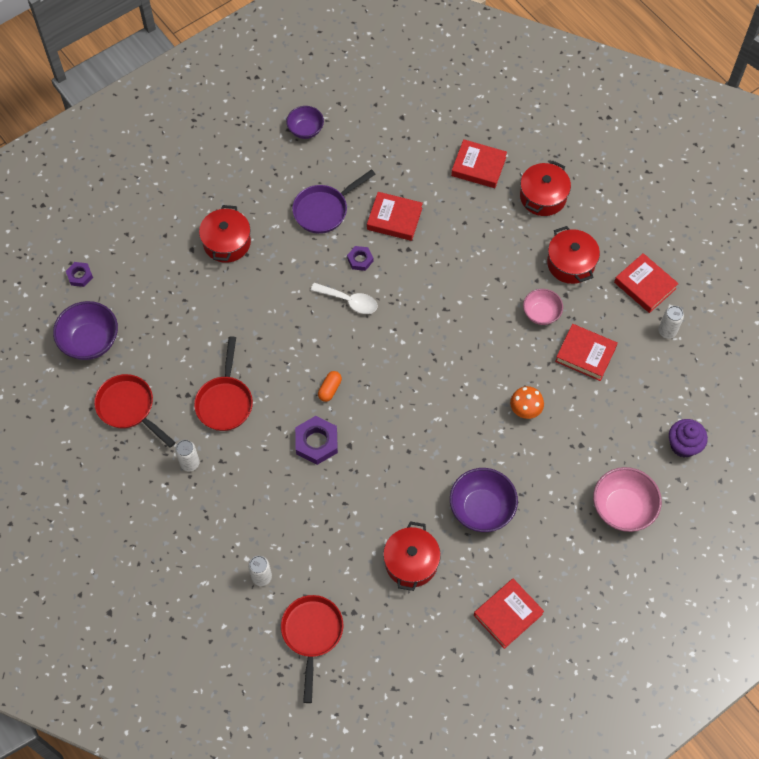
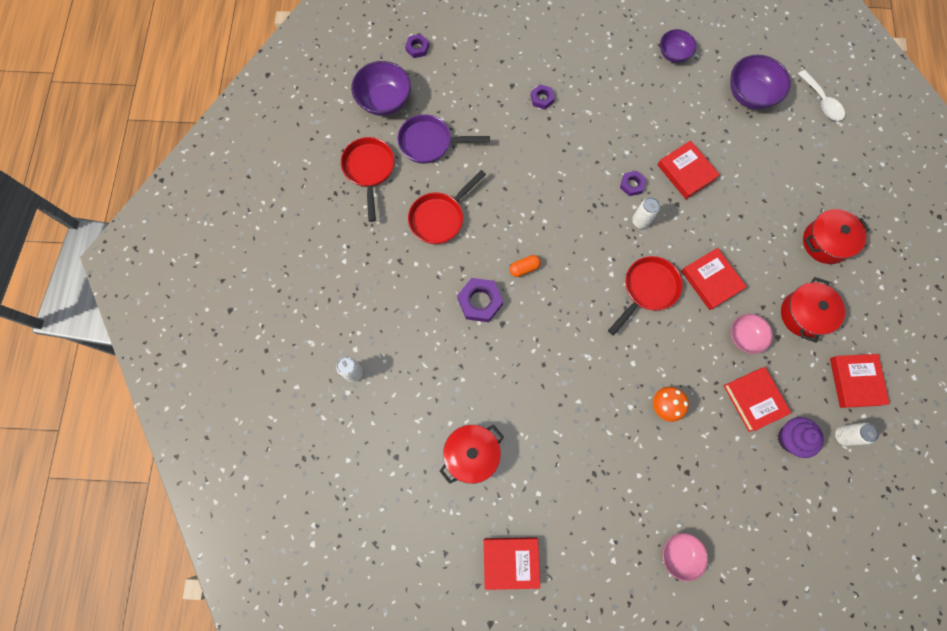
camera: 40 degrees right, 10 degrees up
(190, 463) = (376, 244): white can -> white can (640, 221)
(227, 242) = (542, 98): red pot -> purple nut
(312, 634) = (352, 448): red pan -> red pan (647, 290)
(324, 210) = (636, 126): purple pan -> purple pan (430, 143)
(349, 301) = (596, 211): white spoon -> white spoon (821, 101)
(478, 166) = (790, 179): red book -> red book (711, 280)
(481, 508) = (562, 458): purple bowl -> purple bowl (750, 94)
(623, 508) = (679, 554): pink bowl -> pink bowl, size x0.63
(683, 445) = (776, 544): purple cupcake -> purple cupcake (790, 438)

